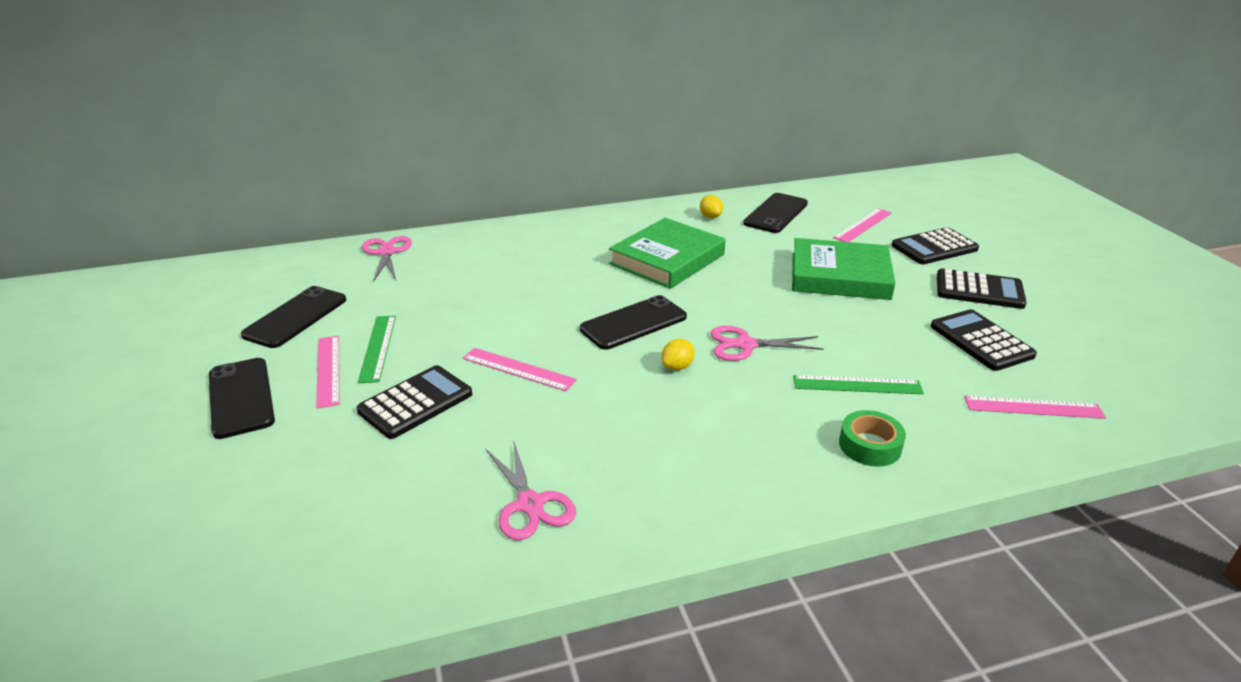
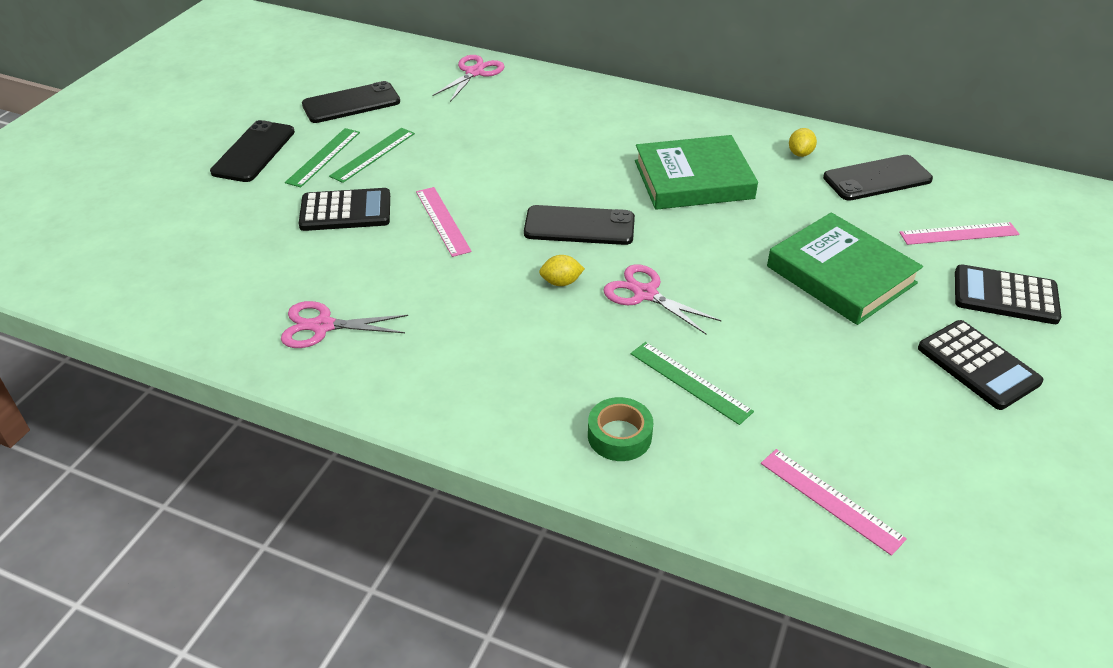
camera: 40 degrees right, 10 degrees up
(328, 370) = (323, 157): pink ruler -> green ruler
(530, 504) = (323, 326): pink scissors -> pink scissors turned 75 degrees clockwise
(981, 341) = (886, 413): black calculator -> none

